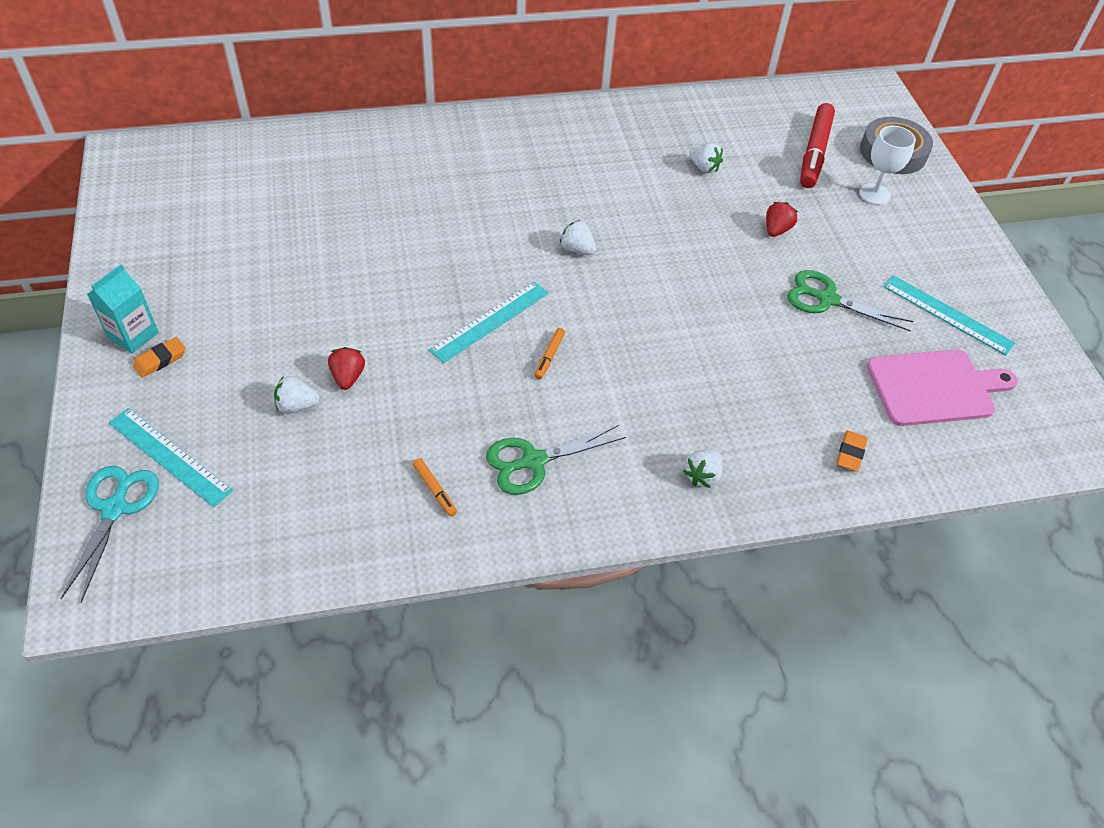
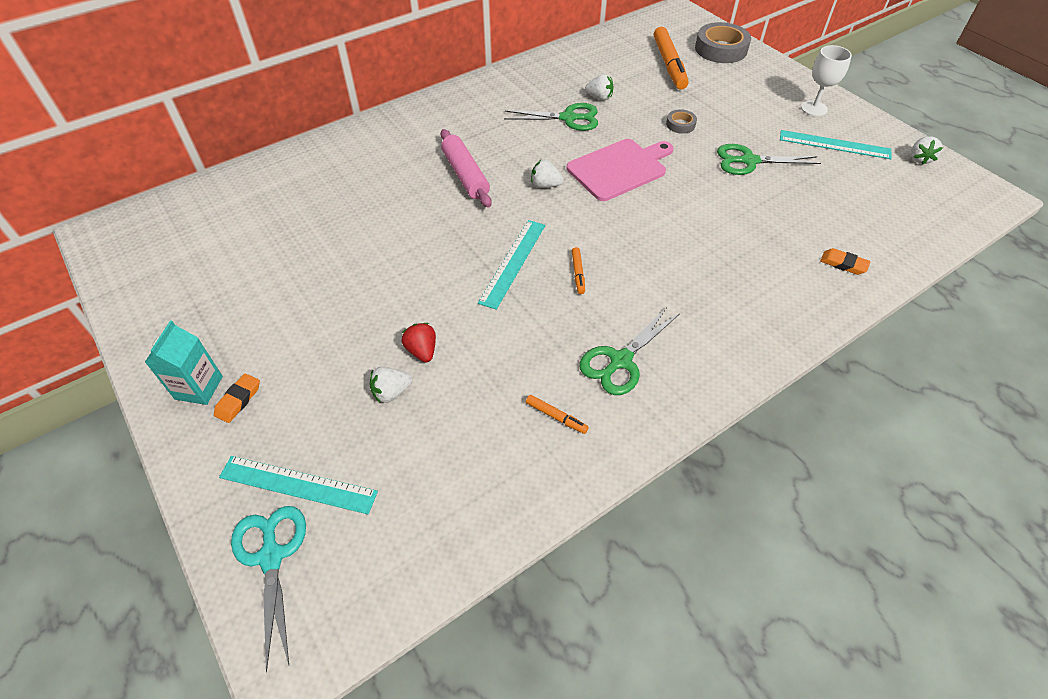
camera: 20 degrees left, 0 degrees up
(500, 210) = (465, 175): none -> pink rolling pin
(652, 181) = (568, 118): none -> green scissors
(702, 476) = (754, 321): white strawberry -> white strawberry (919, 159)
(776, 230) = (680, 124): red strawberry -> grey tape
(814, 152) = (669, 64): red marker -> orange marker
(850, 453) = (843, 264): orange eraser -> orange eraser turned 60 degrees counterclockwise
(874, 194) = (729, 80): white goblet -> white goblet (814, 108)
(935, 388) = (863, 197): pink cutting board -> pink cutting board (619, 168)

